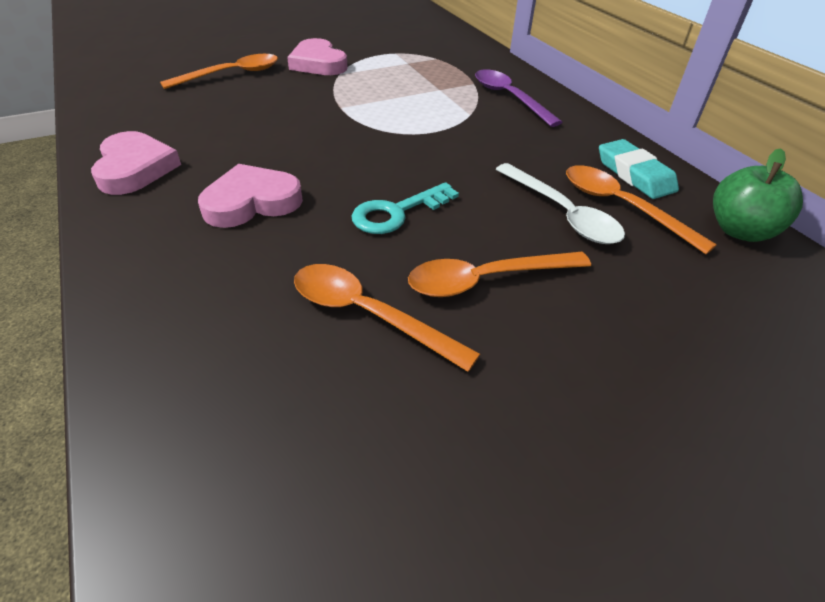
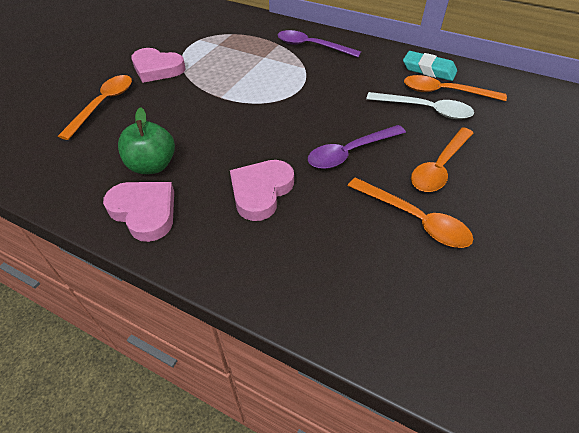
camera: 35 degrees left, 5 degrees up
(368, 314) = (414, 219): orange spoon -> orange spoon turned 135 degrees counterclockwise
(397, 212) = (350, 152): turquoise key -> purple spoon
(740, 231) = (502, 81): green apple -> green apple (152, 165)

